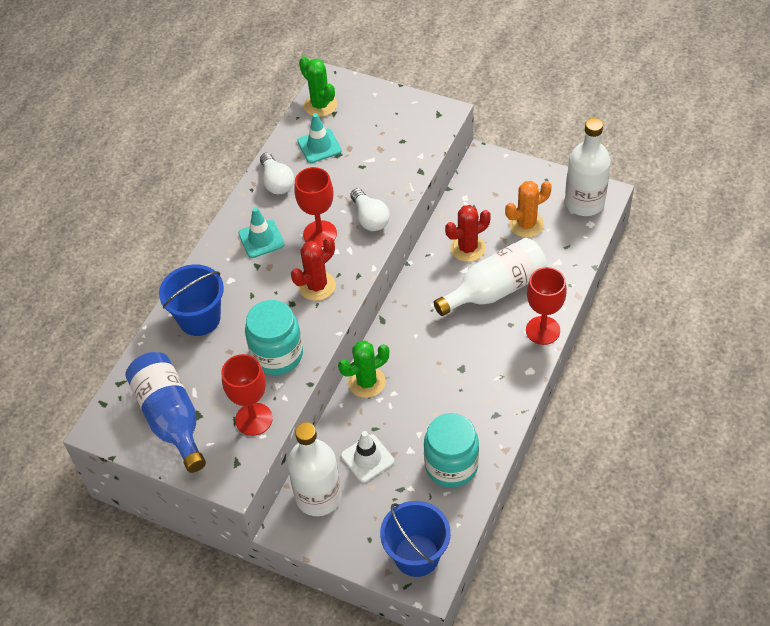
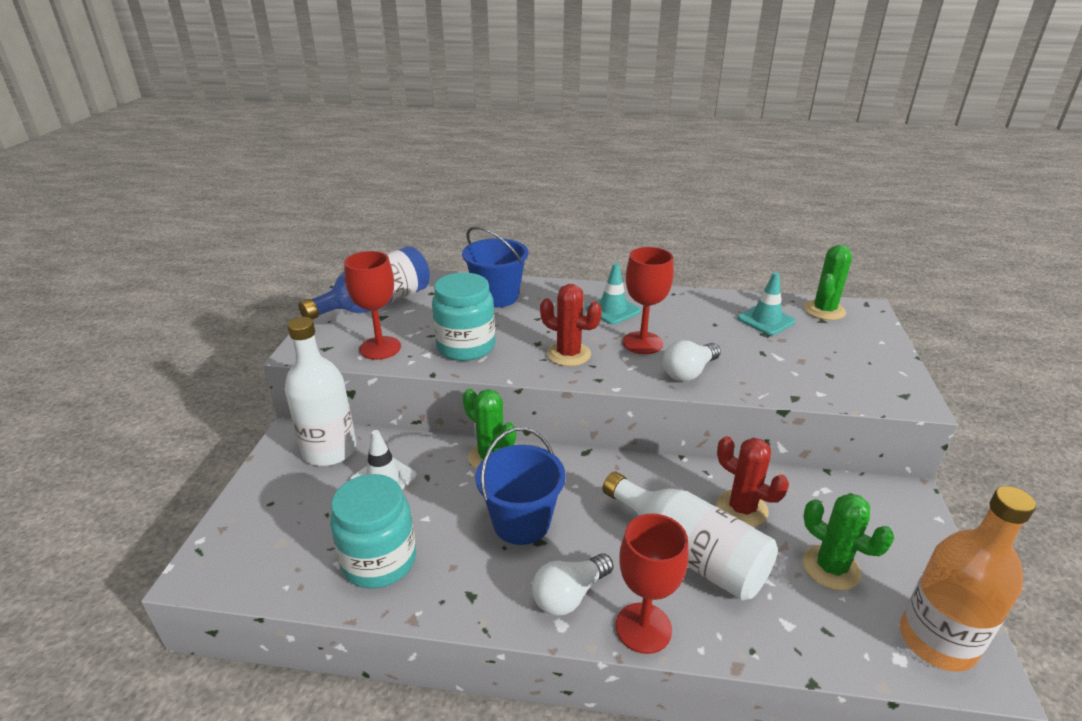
camera: 70 degrees right, 20 degrees down
(277, 182) = (694, 305): white light bulb -> white light bulb (569, 595)
(416, 555) = (241, 552): blue bucket -> blue bucket (521, 522)
(526, 224) = (831, 568): orange cactus -> green cactus
(584, 203) = (937, 641): white bottle -> orange bottle

